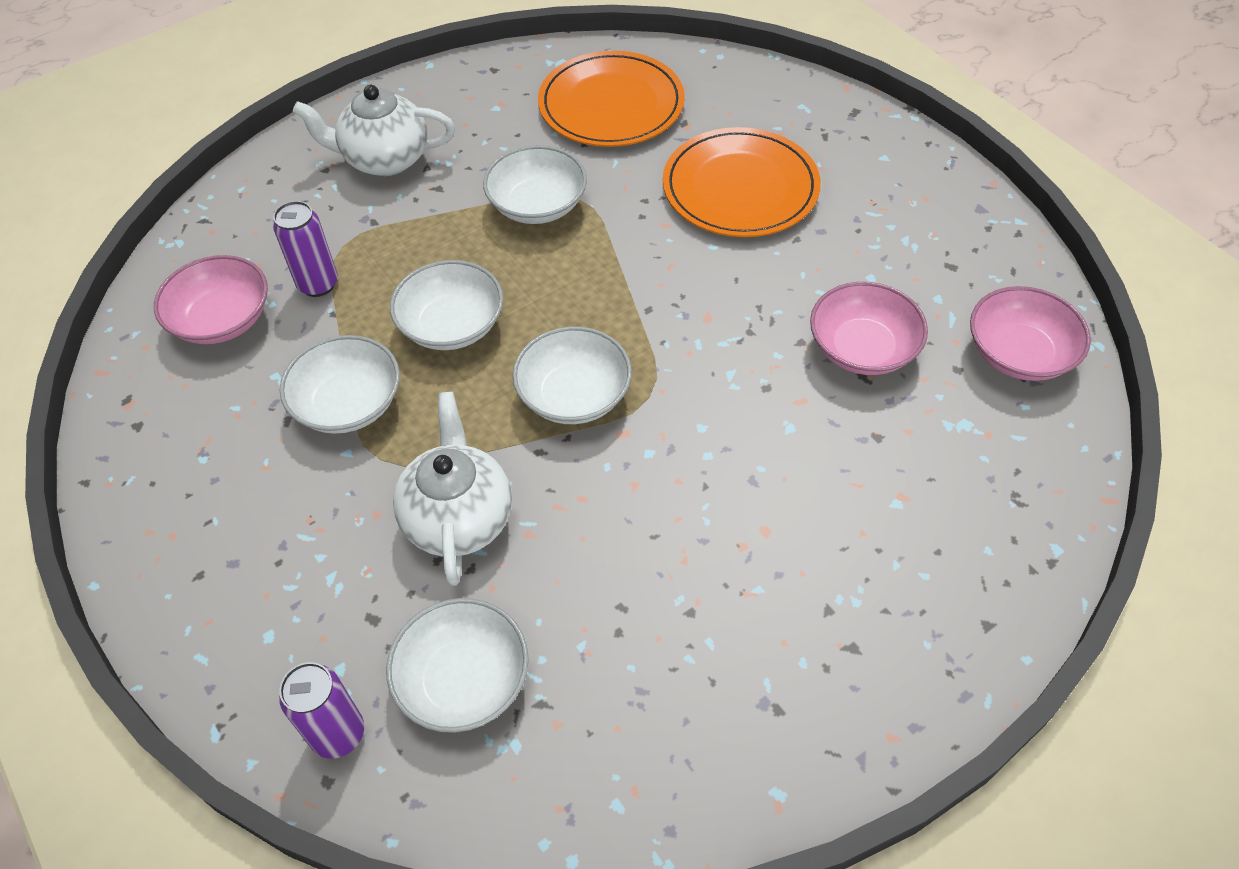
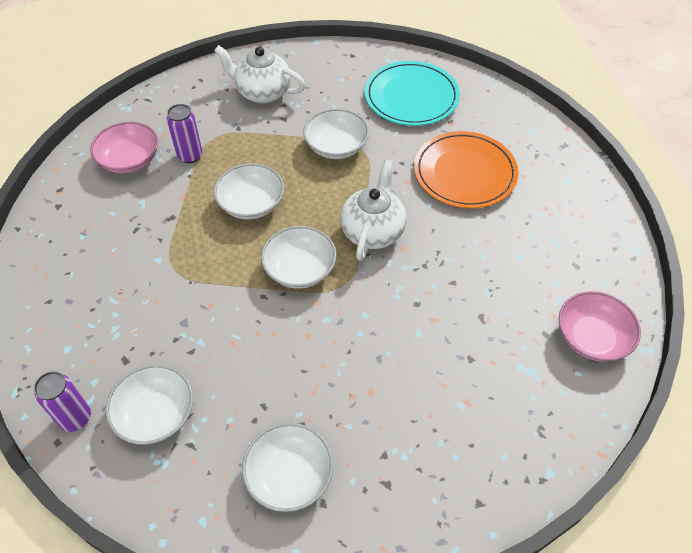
camera: 20 degrees right, 0 degrees up
(348, 403) = (172, 231): white bowl -> white bowl (289, 475)
(458, 518) = (199, 319): white teapot -> white teapot (373, 231)
(611, 104) = (411, 97): orange plate -> turquoise plate
(862, 348) = (490, 299): pink bowl -> none

